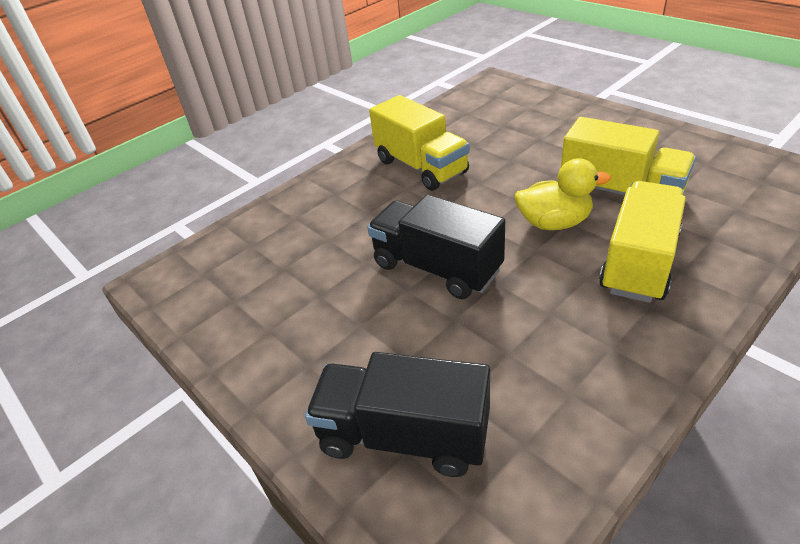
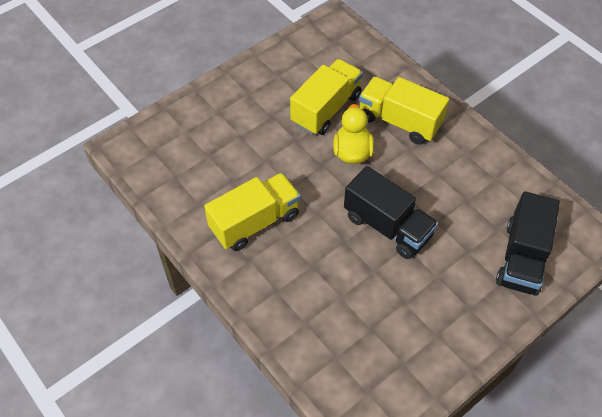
camera: 90 degrees left, 15 degrees up
(436, 268) = (387, 226): black truck -> black truck turned 90 degrees counterclockwise

